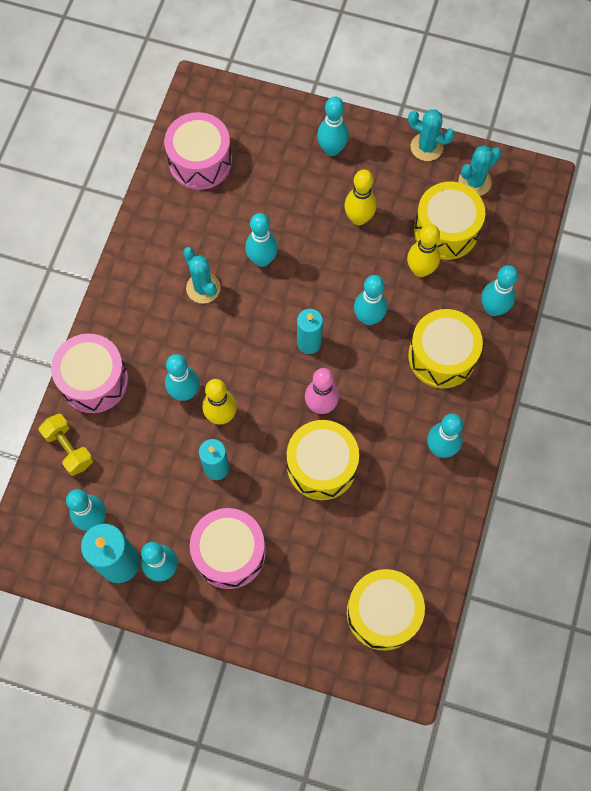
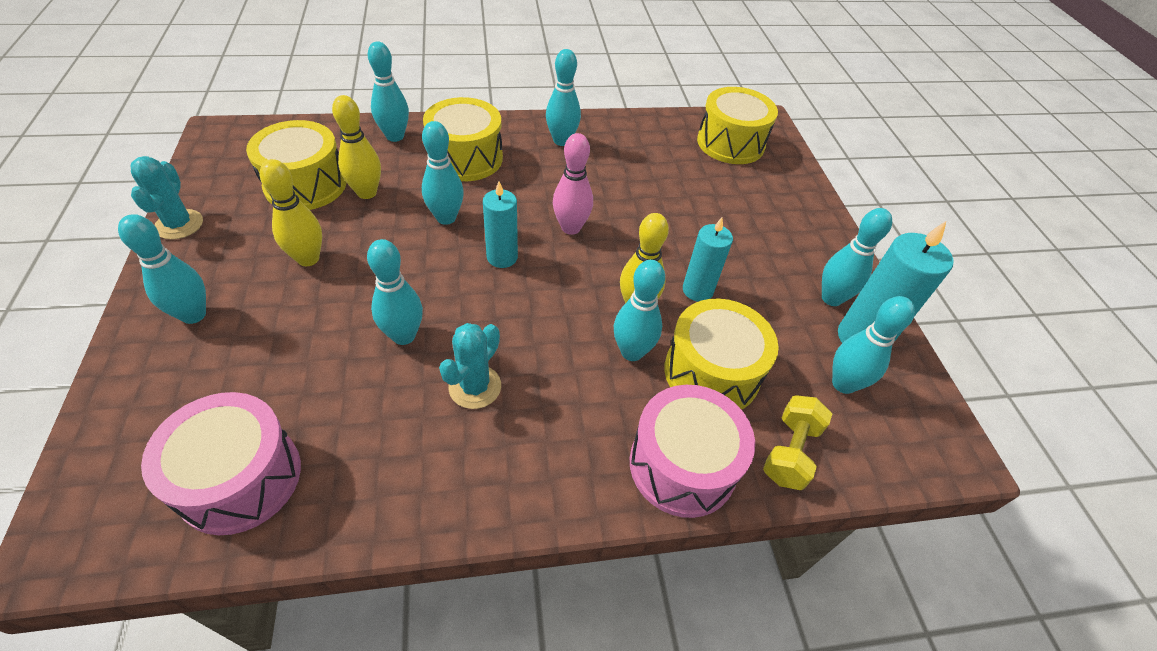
camera: 120 degrees left, 20 degrees down
(229, 552) = (770, 251): pink drum -> none
(321, 466) = (634, 211): yellow drum -> yellow drum (711, 373)
(474, 182) = (230, 176): turquoise cactus -> none

